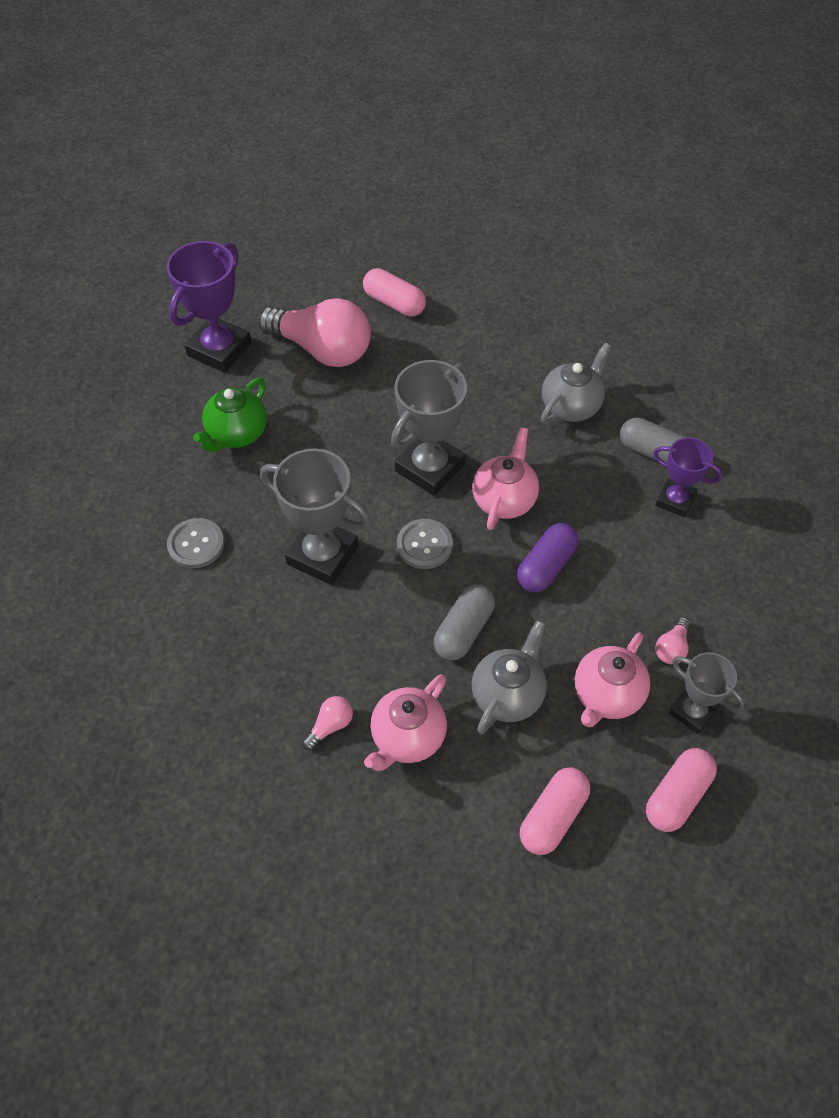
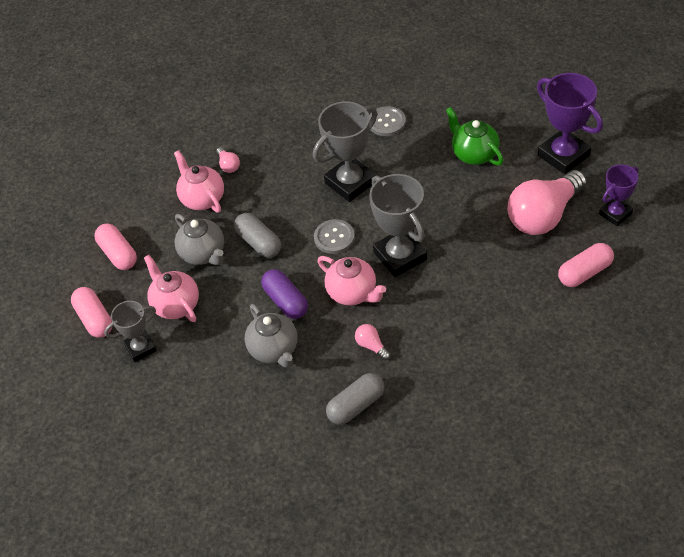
camera: 115 degrees right, 5 degrees down
(571, 406) = (426, 364): grey teapot -> grey teapot (274, 350)
(672, 648) = (189, 353): pink light bulb -> pink light bulb (371, 346)
(675, 500) = (306, 402): purple trophy -> purple trophy (615, 214)

